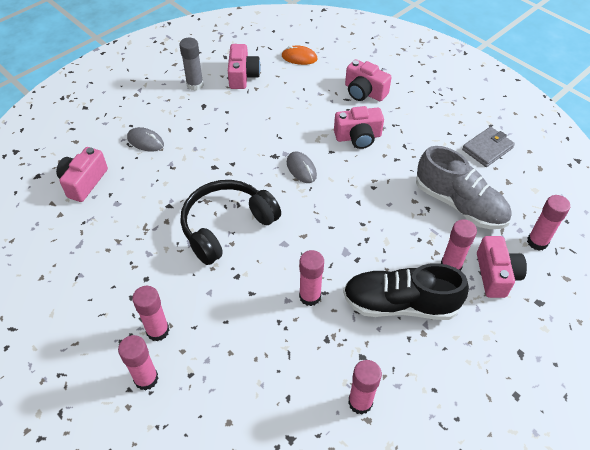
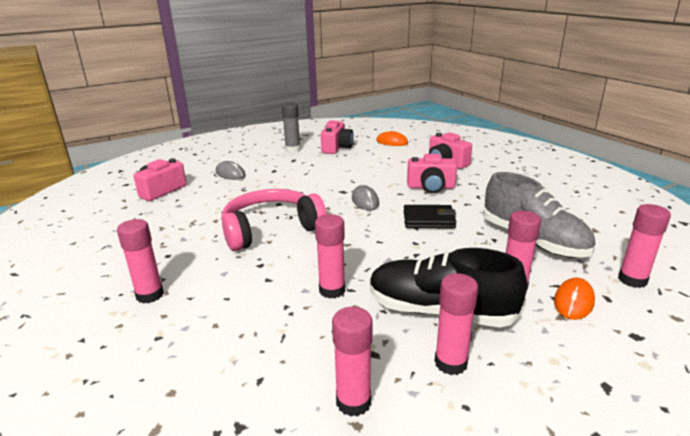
camera: 15 degrees right, 25 degrees down
(146, 379) = (107, 333): pink glue stick -> pink glue stick (450, 363)
(226, 226) = (270, 229): black headphones -> pink headphones
(367, 189) = (428, 220): none -> black wallet
(487, 149) = (571, 205): grey wallet -> none
(496, 275) = (573, 302): pink camera -> orange mouse

